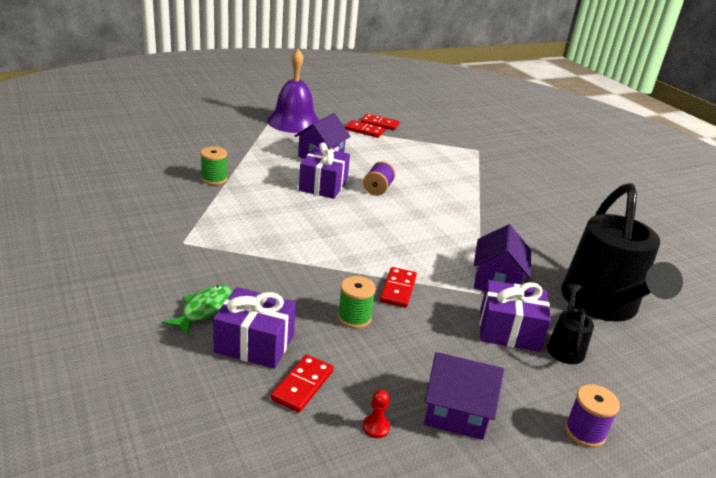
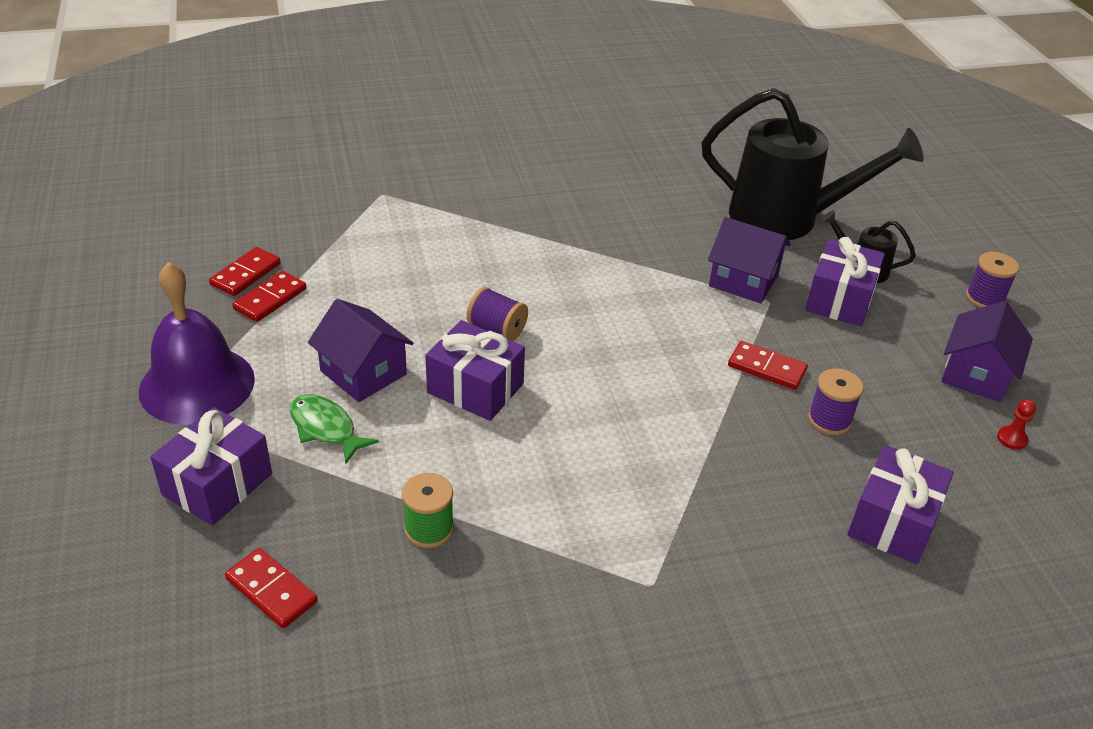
camera: 75 degrees left, 10 degrees up
(204, 310) = (828, 569): green fish -> green fish (325, 428)
(232, 132) = (217, 484): none -> purple gift
(302, 385) = (960, 487): red domino -> red domino (271, 590)
(354, 317) = (829, 420): green spool -> purple spool

